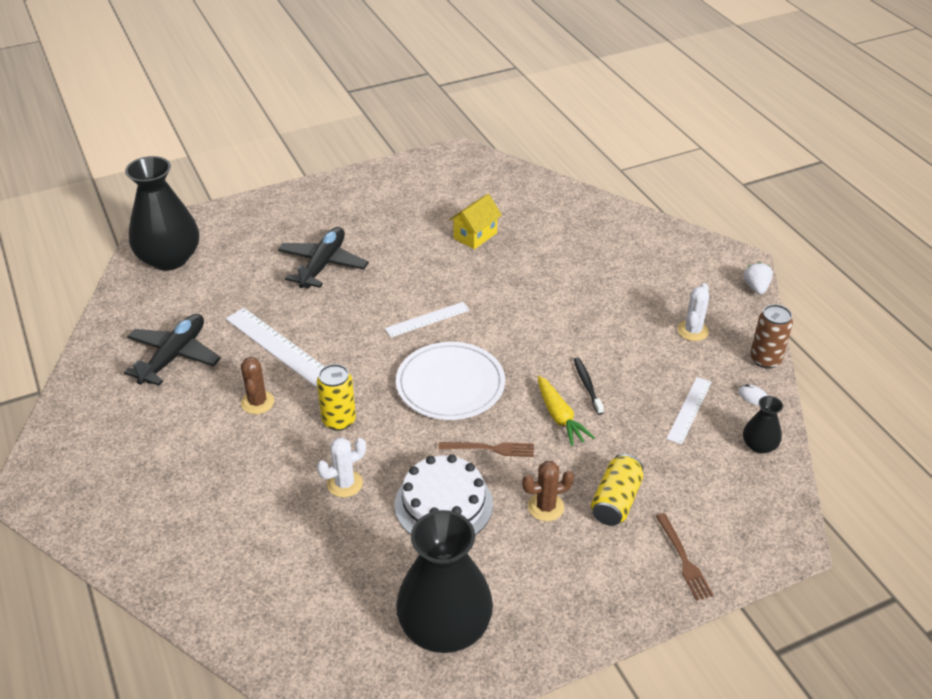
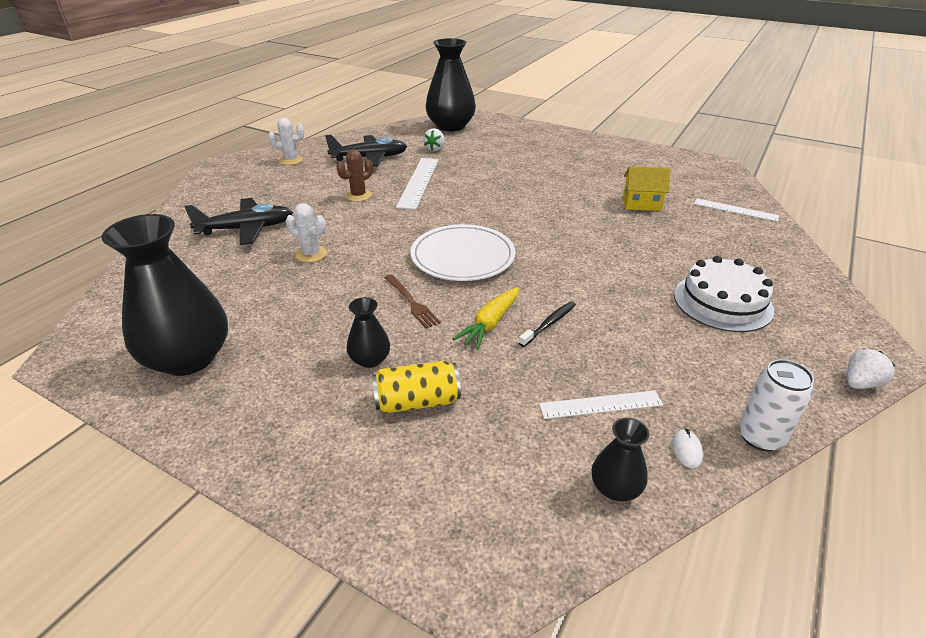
camera: 55 degrees right, 5 degrees down
(213, 298) = (435, 149): none -> white strawberry
(323, 265) = (516, 166): black plane -> black plane (247, 229)
(339, 420) = (372, 228): yellow can -> none
(427, 319) = (519, 221): white ruler -> white ruler (735, 210)
(443, 504) = (327, 304): white cake -> white cake (722, 302)
(545, 507) = (370, 359): brown cactus -> black vase
(683, 559) = (375, 488): brown fork -> none
(693, 331) = (718, 361): white cactus -> white cactus (291, 160)
(765, 359) = (760, 437): brown can -> white can

